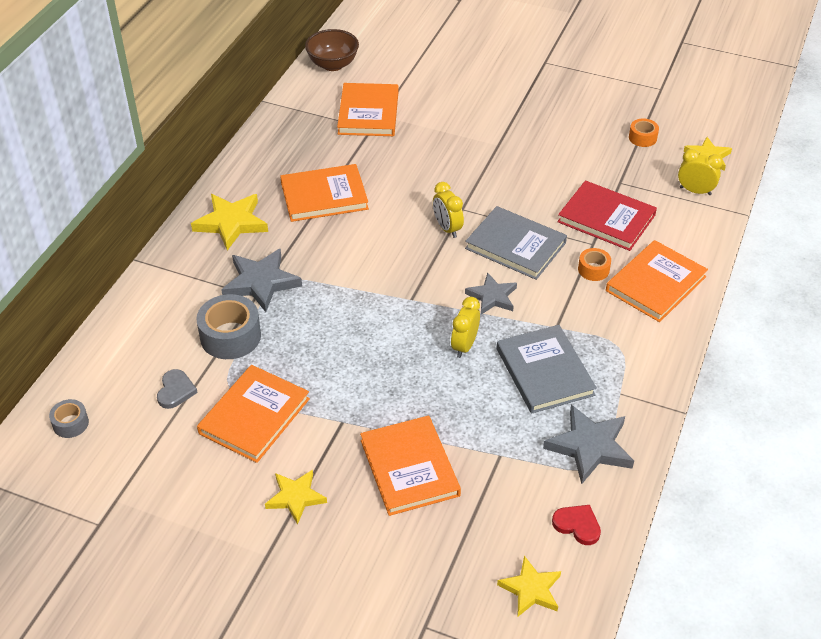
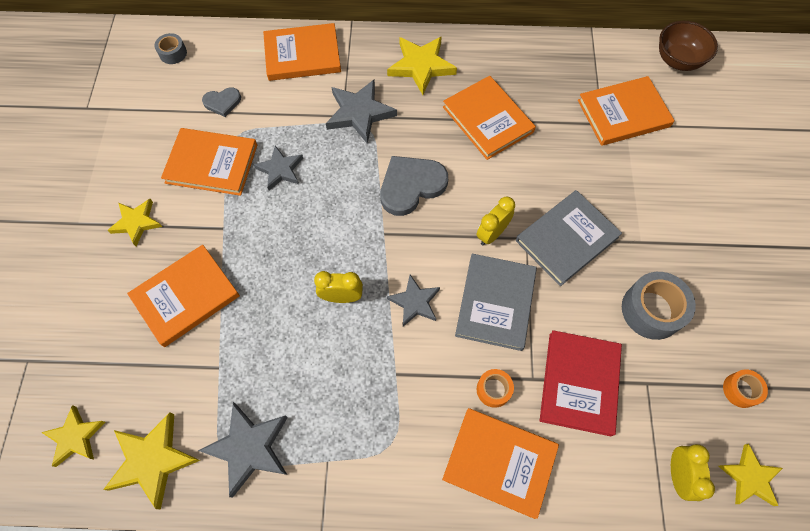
camera: 70 degrees right, 20 degrees up
(154, 309) = (302, 55): none -> orange book
(230, 336) = (291, 115): grey tape -> grey tape (651, 310)
(295, 360) = (280, 170): none -> grey star
(369, 267) = (411, 186): none -> grey heart
(544, 372) = (332, 379): grey book -> grey book (566, 239)
(577, 525) = (153, 460): red heart -> yellow star

